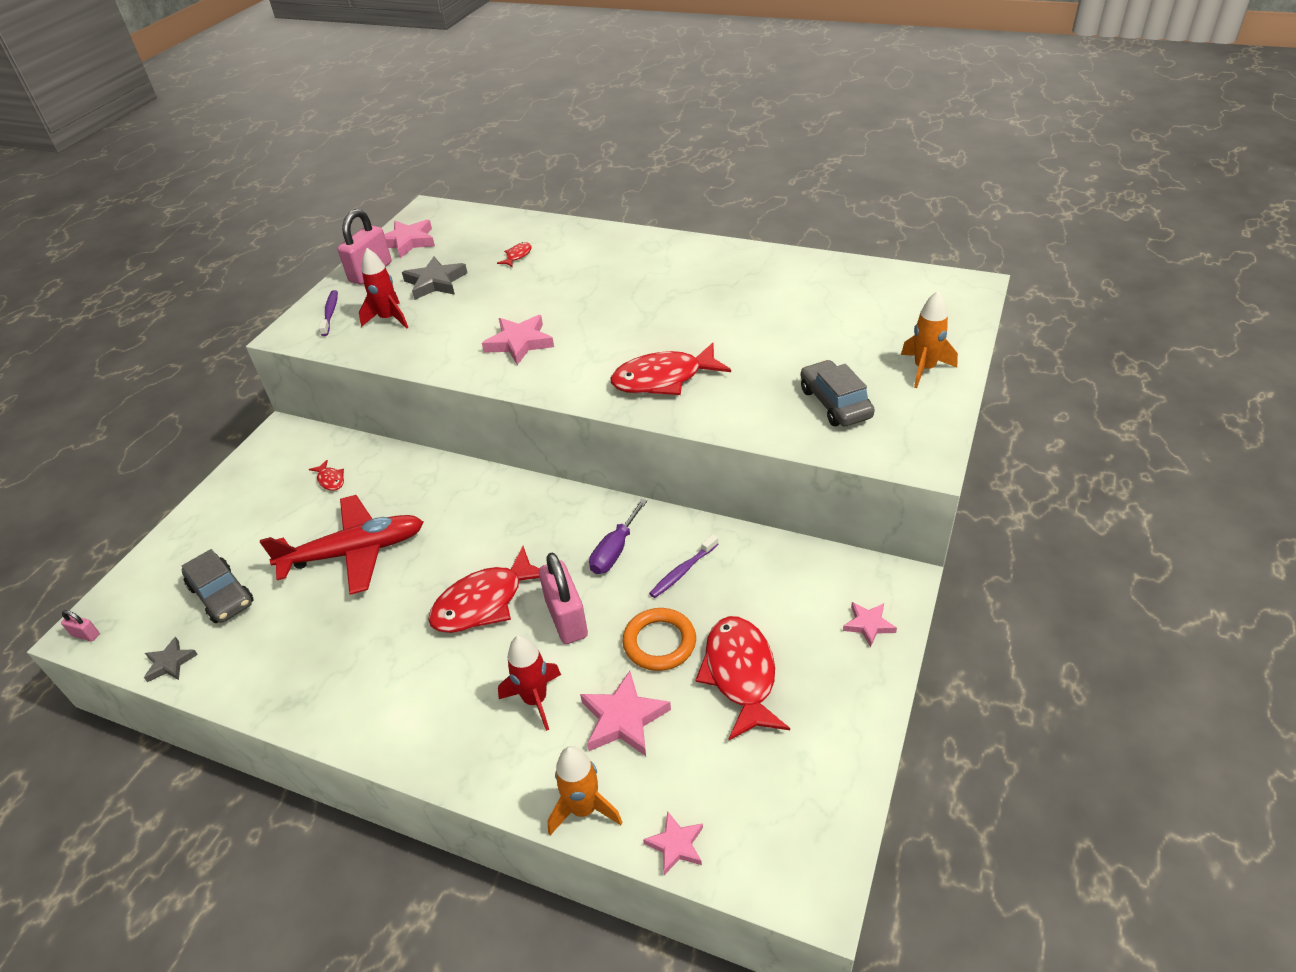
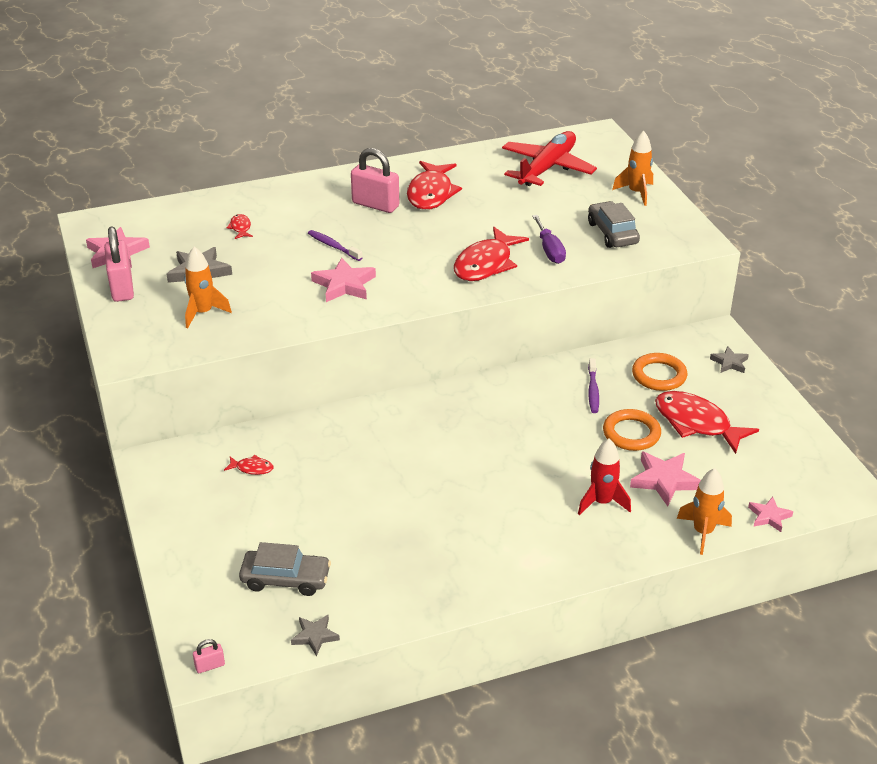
camera: 45 degrees left, 5 degrees down
(330, 313) = (139, 330): purple toothbrush -> purple toothbrush (333, 246)
(354, 552) = (350, 499): red plane -> red plane (547, 168)
(389, 319) = (203, 313): red rocket -> orange rocket
(484, 602) = (492, 474): red fish -> red fish (431, 193)
(566, 619) = (558, 453): pink padlock -> pink padlock (375, 205)
(615, 551) = (535, 402): purple screwdriver -> purple screwdriver (549, 250)
(770, 594) = (659, 375): none -> orange ring
(835, 403) = (612, 233): grey car -> grey car turned 45 degrees clockwise
(868, 625) = (729, 363): pink star -> grey star

